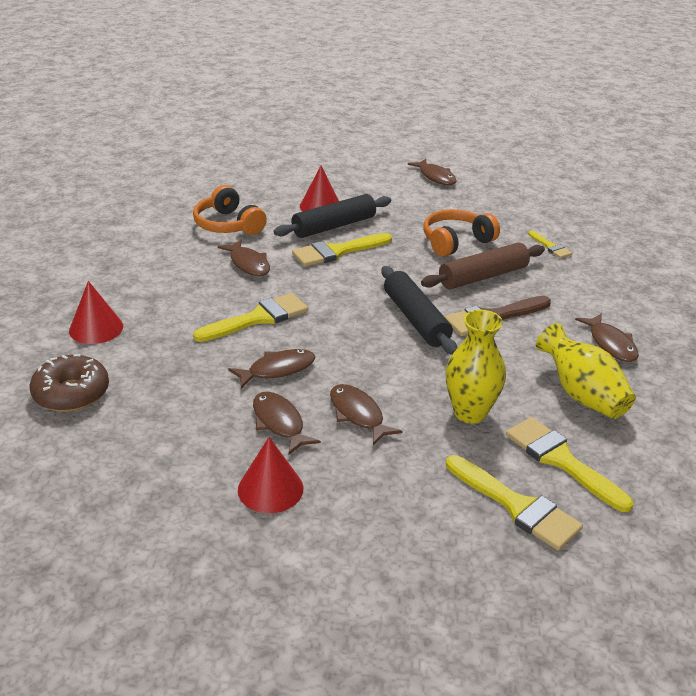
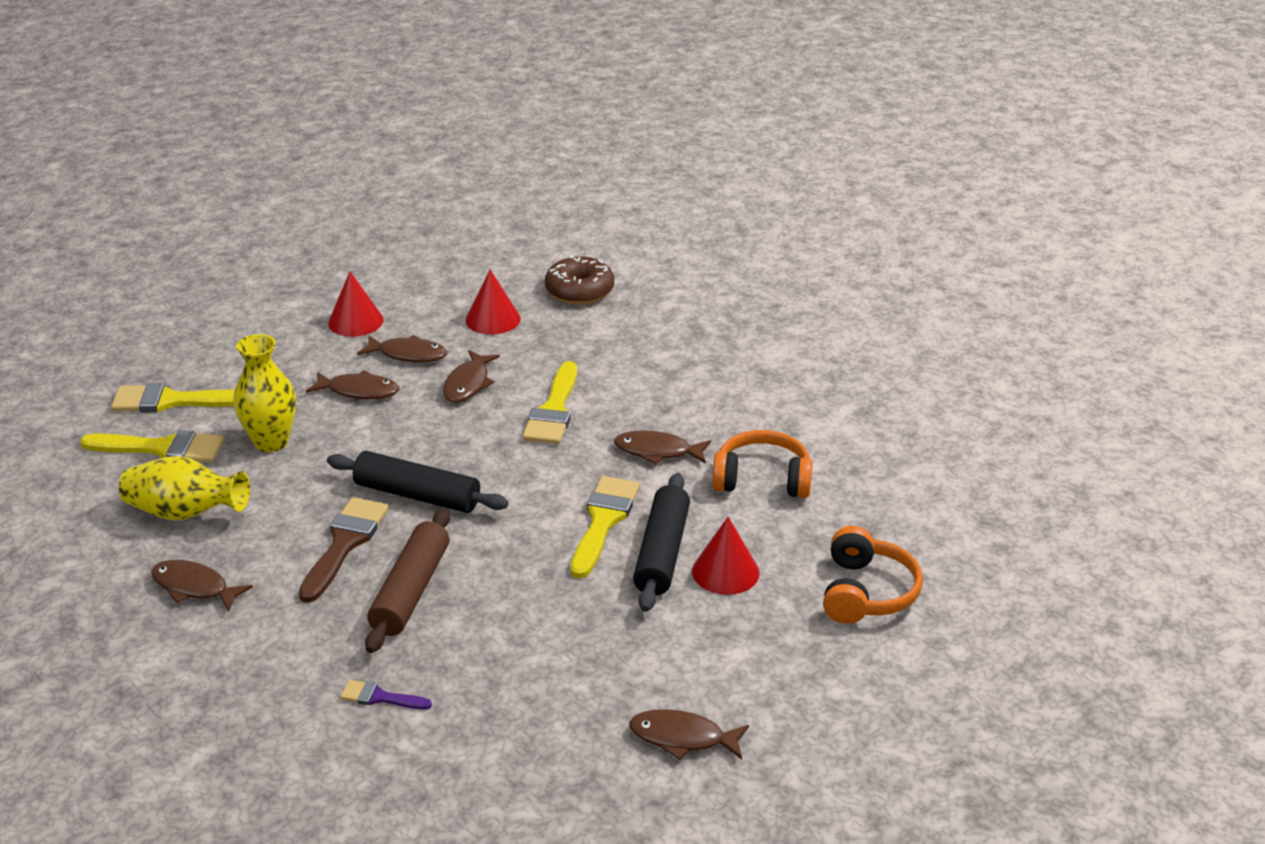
camera: 135 degrees right, 0 degrees up
(96, 328) = (657, 329): red cone -> red cone (492, 319)
(456, 242) = (500, 624): orange headphones -> orange headphones (866, 592)
(550, 247) = (380, 697): yellow brush -> purple brush

